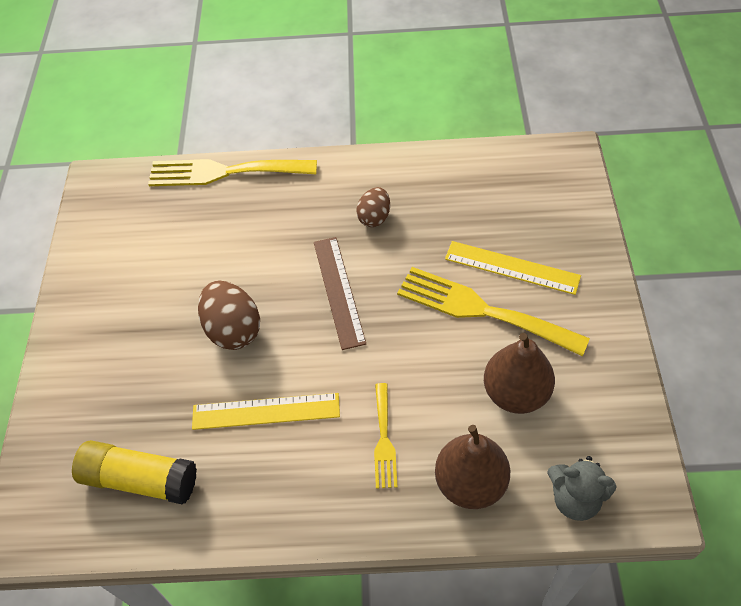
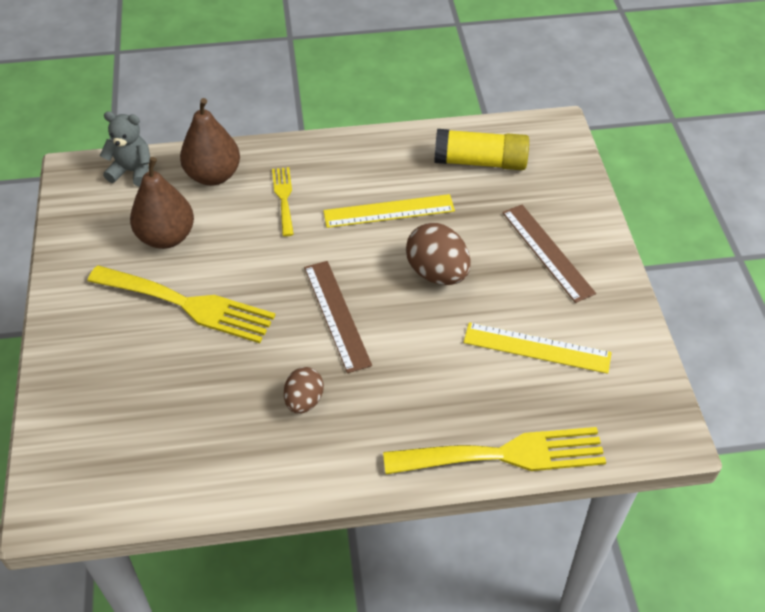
camera: 170 degrees right, 5 degrees down
(116, 347) = (547, 252): none -> brown ruler
(512, 267) = (150, 350): yellow ruler -> yellow ruler (537, 348)

